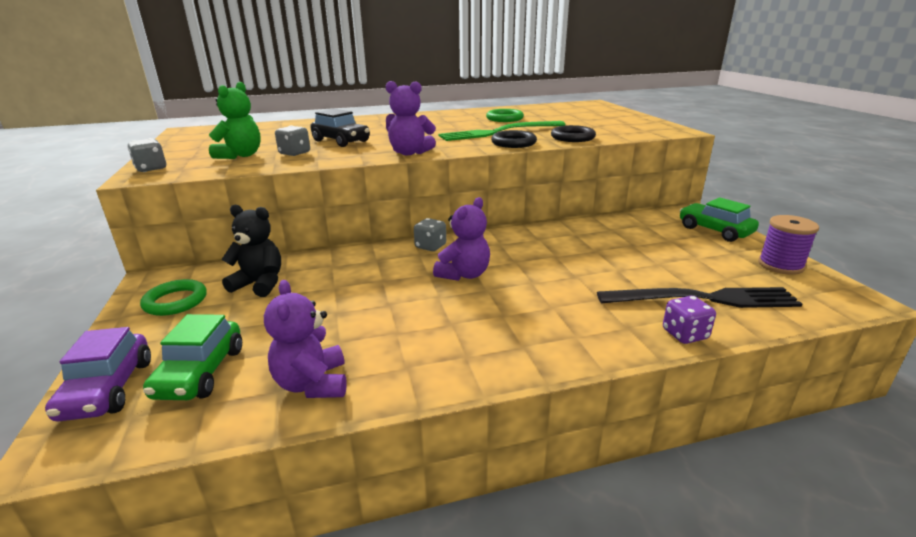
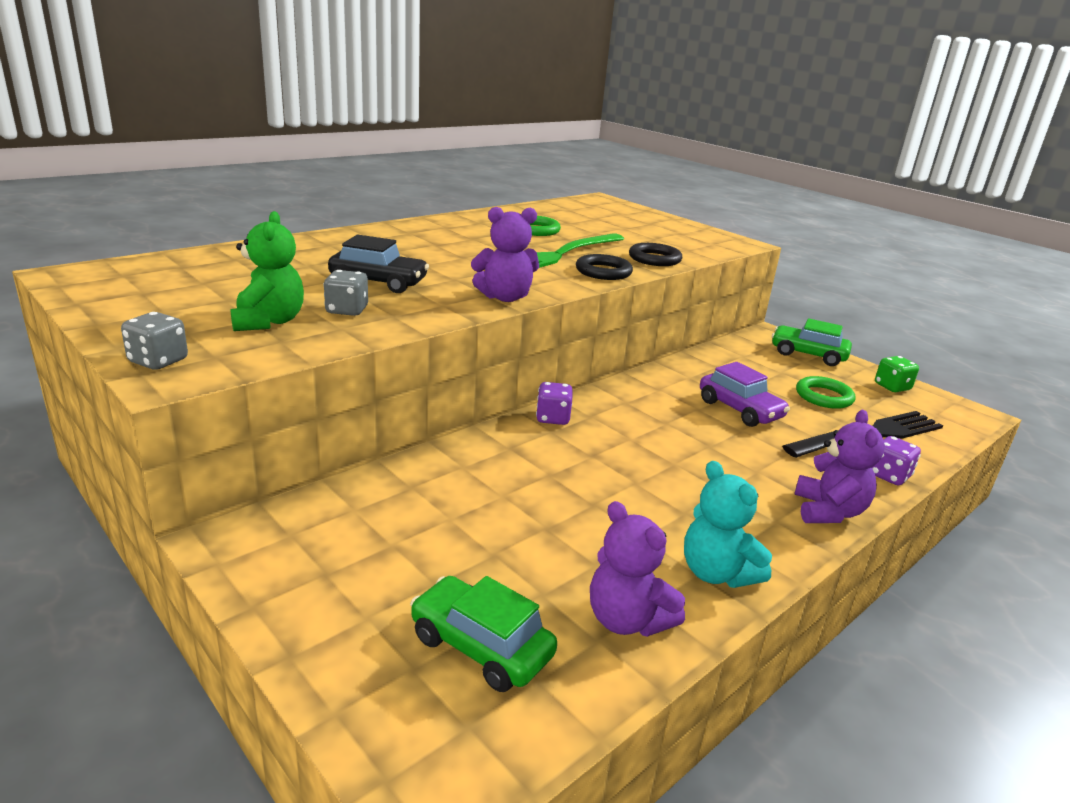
camera: 30 degrees left, 0 degrees up
(108, 389) = (386, 704): purple car -> purple car (740, 409)
(175, 301) = (308, 563): green ring -> green ring (824, 396)
(200, 372) = (481, 646): green car -> green car turned 150 degrees clockwise
(260, 284) = (399, 512): black teddy bear -> none
(422, 371) = (716, 573): none -> turquoise teddy bear
(430, 246) = (553, 418): grey dice -> purple dice
(464, 274) = (631, 449): purple teddy bear -> purple teddy bear (828, 511)
(780, 265) = (892, 387): purple spool -> green dice

